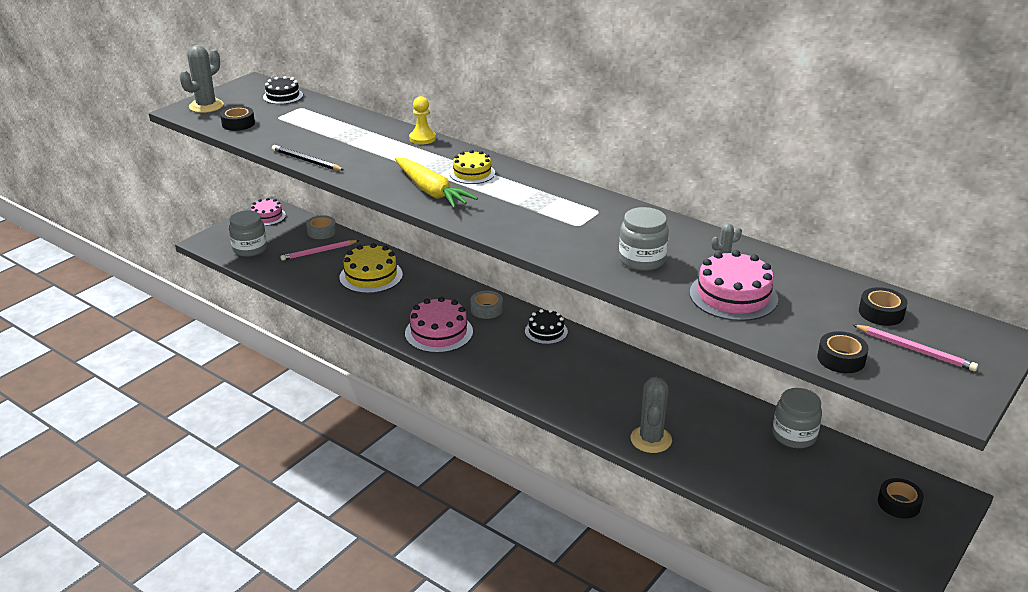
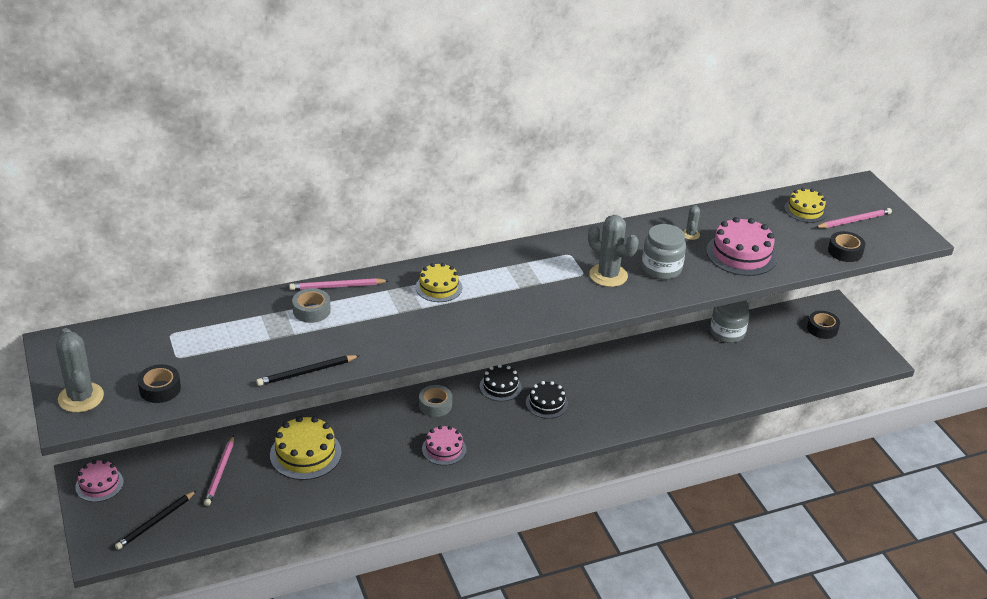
camera: 60 degrees left, 5 degrees up
(250, 249) = (155, 522): grey jar -> black pencil
(283, 96) = (124, 336): black cake -> black cake (546, 403)
(322, 232) = (181, 455): grey tape -> grey tape (311, 310)
(422, 138) = (337, 286): yellow pawn -> pink pencil
(431, 191) = (450, 322): yellow carrot -> none
(439, 332) = (444, 449): pink cake -> pink cake, size x0.63
(651, 439) = (682, 400): grey cactus -> grey cactus (608, 275)
(881, 313) = (805, 210): black tape -> yellow cake

